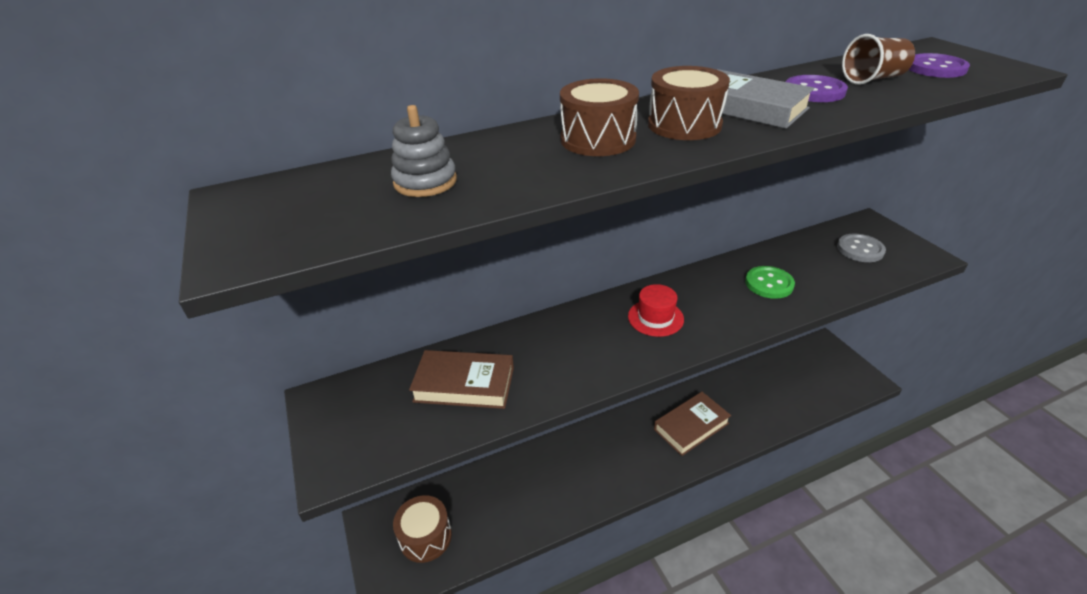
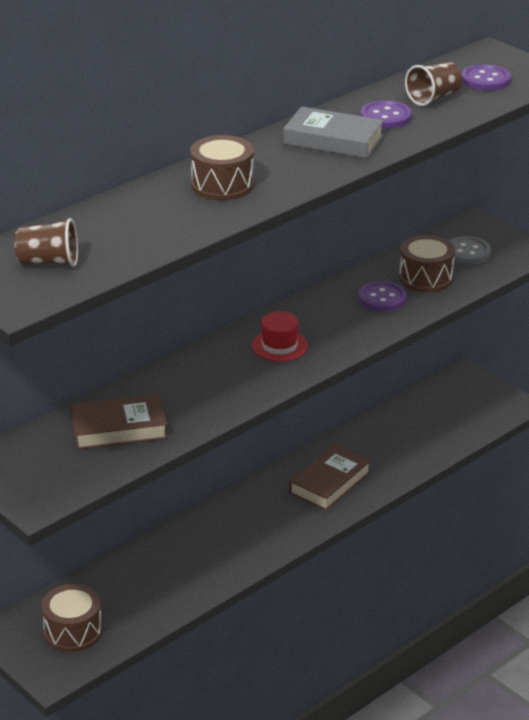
camera: 20 degrees left, 5 degrees down
(332, 203) = (49, 262): none -> brown cup
(425, 182) = (107, 237): grey stacking toy -> none
(684, 125) = (287, 163): brown drum -> brown drum (425, 278)
(769, 284) = (382, 298): green button -> purple button

